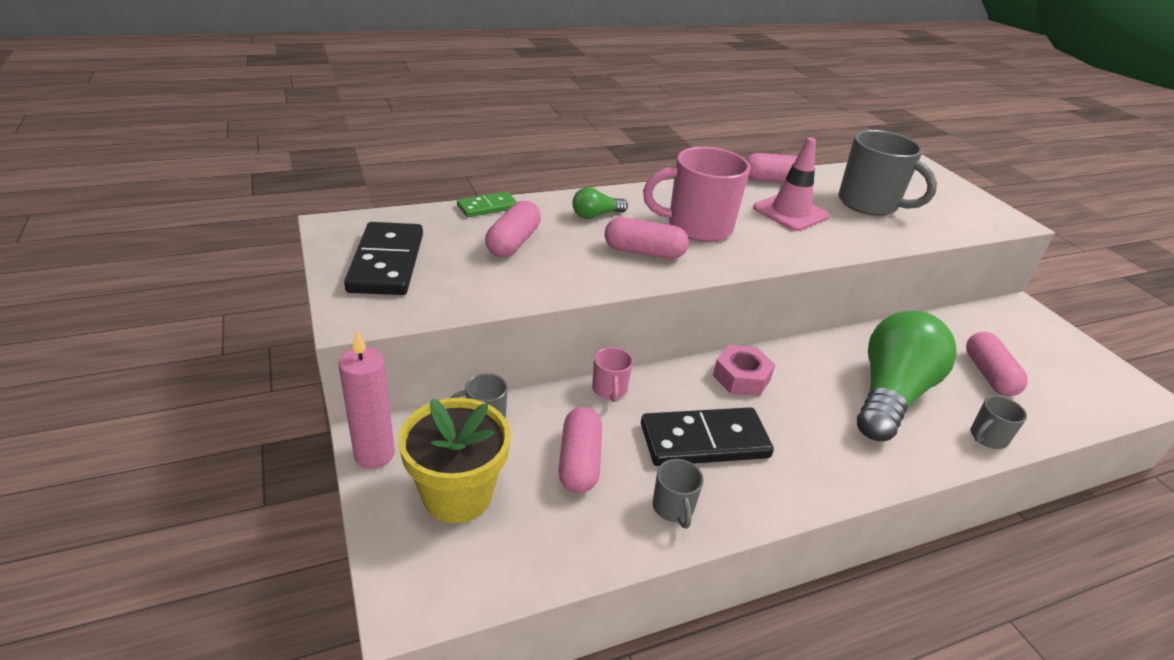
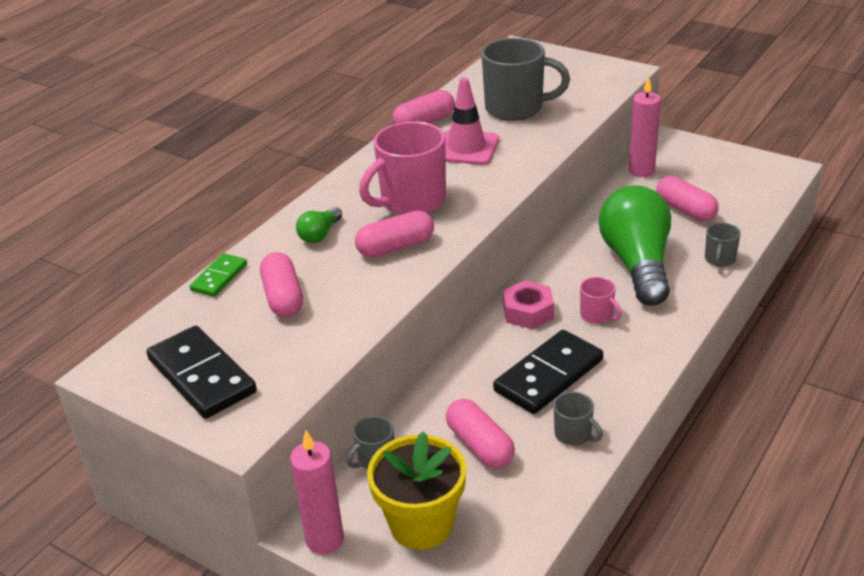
camera: 30 degrees left, 0 degrees up
(609, 390) = (444, 380): pink mug -> pink mug (597, 315)
(971, 321) = (641, 171): none -> pink candle

